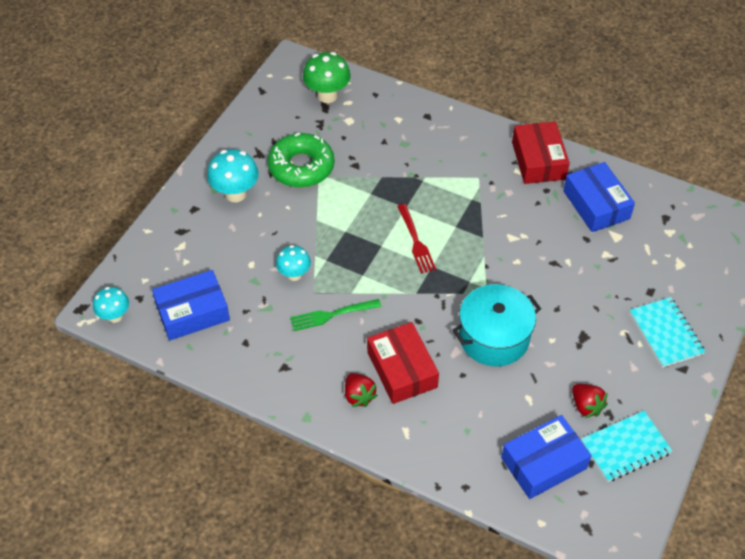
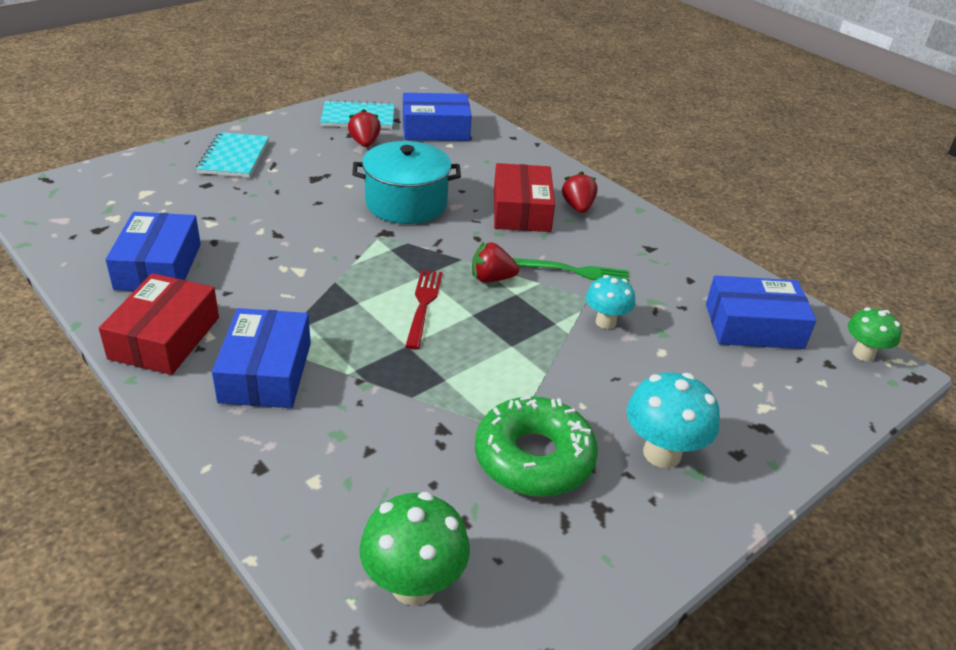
camera: 160 degrees left, 15 degrees down
(115, 316) = (863, 354): turquoise mushroom -> green mushroom
(386, 283) = (491, 278): none -> red strawberry
(467, 161) = (265, 372): none -> blue box

